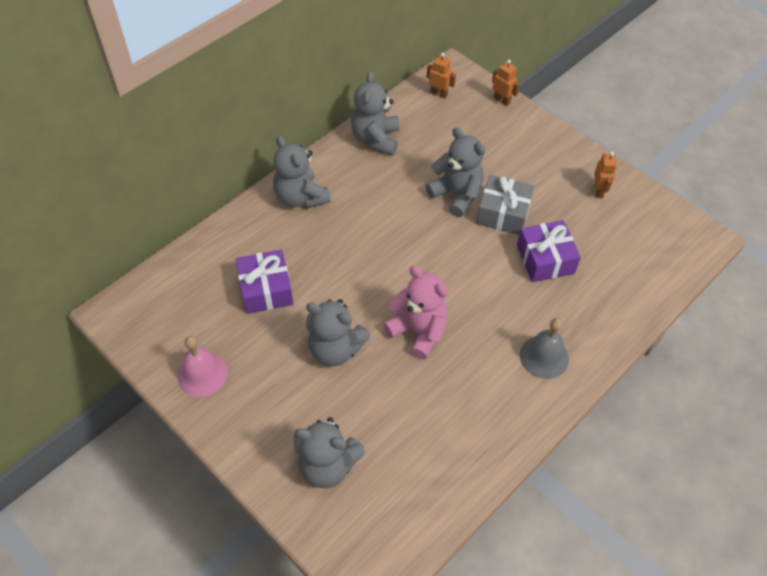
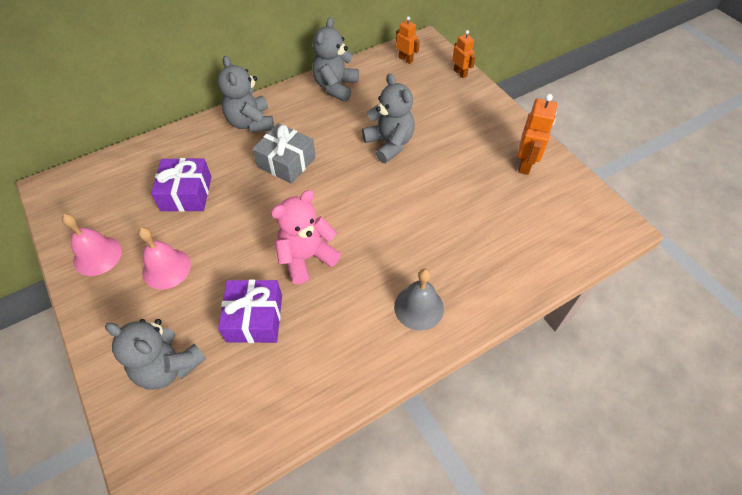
camera: 15 degrees right, 0 degrees up
(281, 372) = (166, 268): none -> pink bell
(335, 349) = (224, 258): grey teddy bear -> none
(418, 331) = (306, 257): pink teddy bear -> pink teddy bear turned 90 degrees counterclockwise
(503, 213) = (426, 167): grey gift -> grey gift (286, 162)
(545, 259) = (452, 215): purple gift -> purple gift (254, 318)
(598, 191) = (525, 164): orange robot -> orange robot, size x1.59

